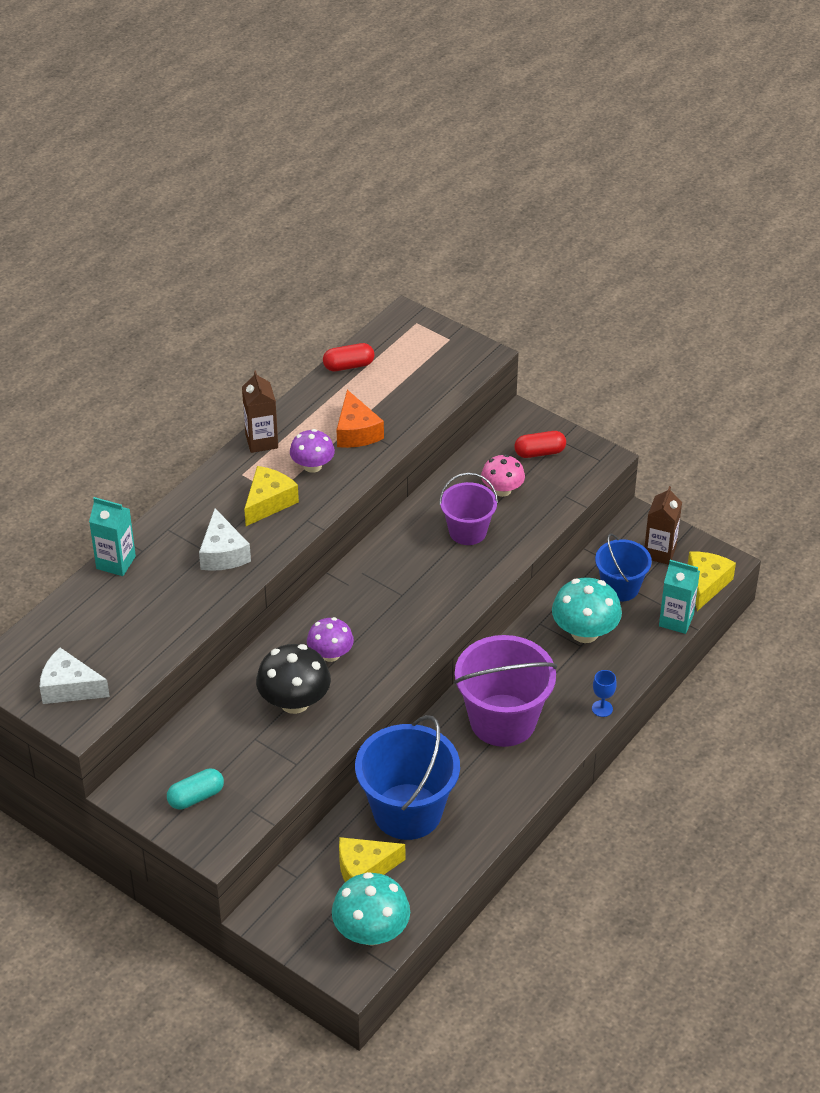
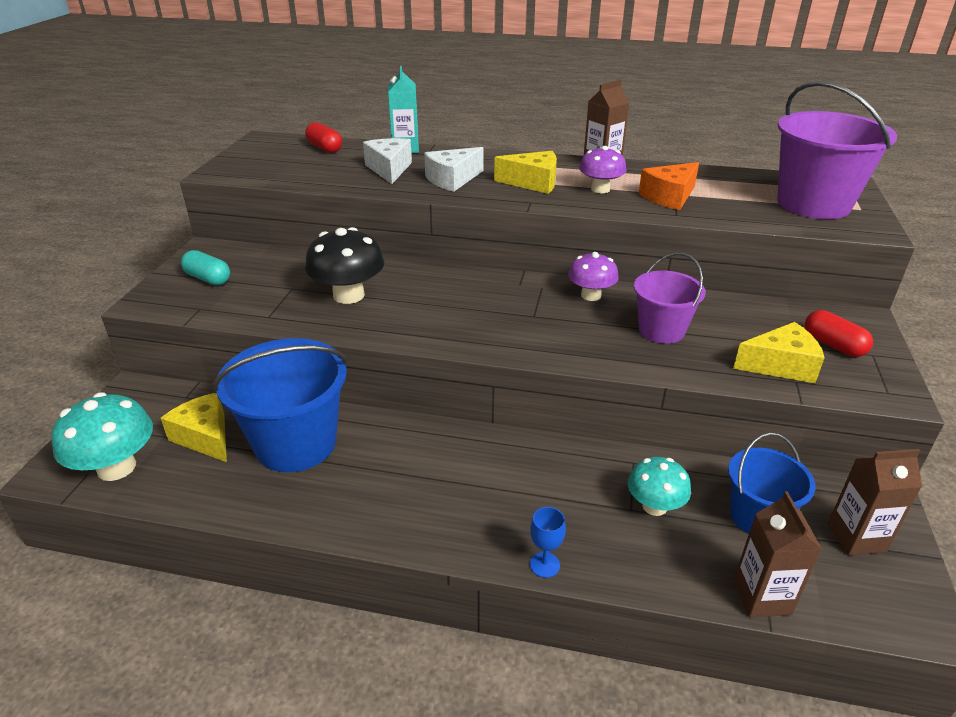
camera: 65 degrees right, 10 degrees down
(69, 688) = (256, 162): white cheese -> white cheese (389, 169)
(330, 654) = (422, 298): purple mushroom -> purple mushroom (591, 295)
(348, 366) = (744, 176): red capsule -> red capsule (325, 148)
(502, 490) = (746, 336): pink mushroom -> none
(503, 720) = (466, 477): purple bucket -> purple bucket (813, 204)
(584, 632) = (654, 506): turquoise mushroom -> turquoise mushroom, size x0.65
(676, 620) = (762, 597): turquoise carton -> brown carton
(706, 584) = (861, 611): yellow cheese -> yellow cheese (780, 365)

